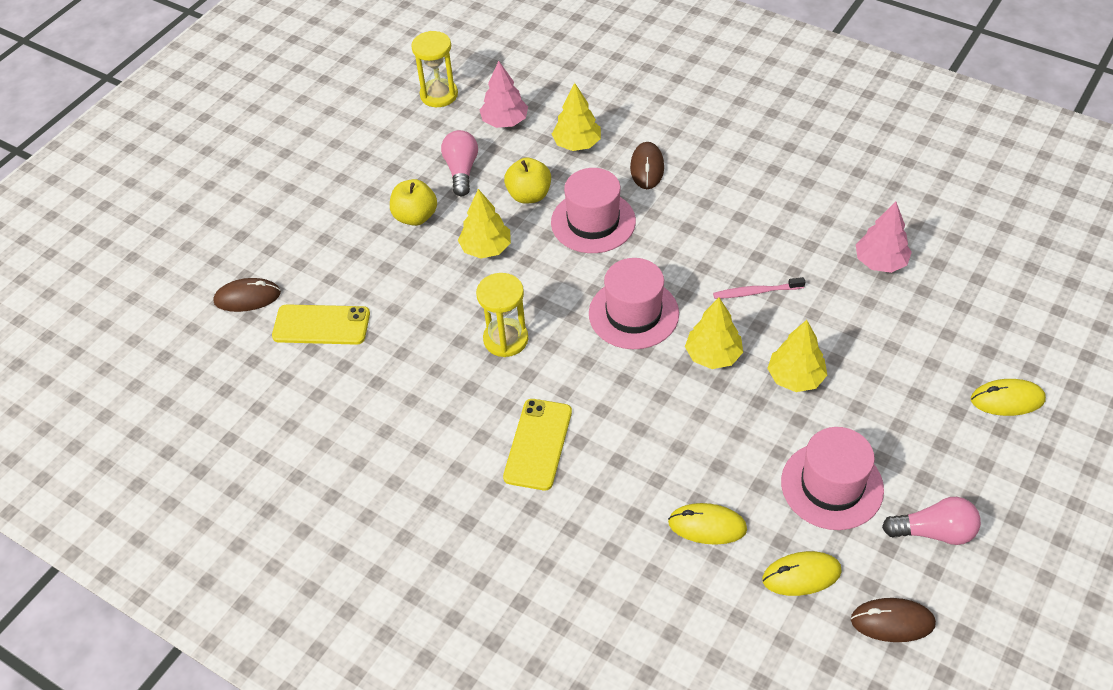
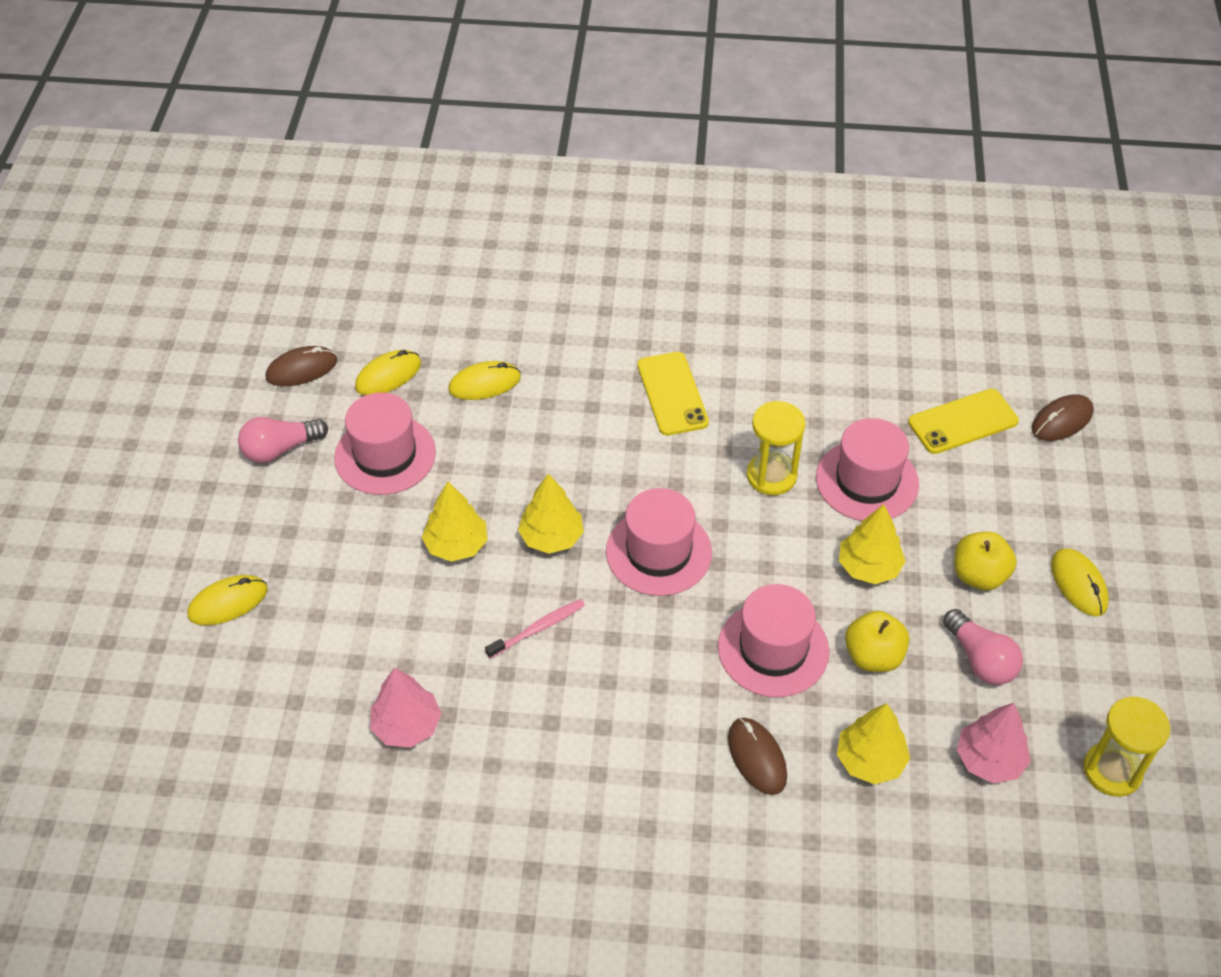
camera: 150 degrees right, 0 degrees up
(355, 189) = (1078, 584): none -> yellow mouse
(435, 308) = (867, 481): none -> pink hat

